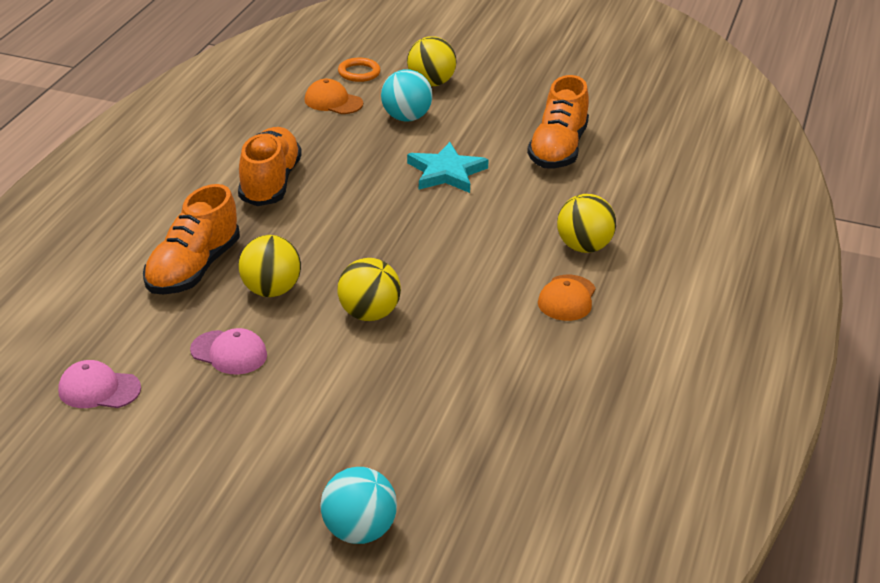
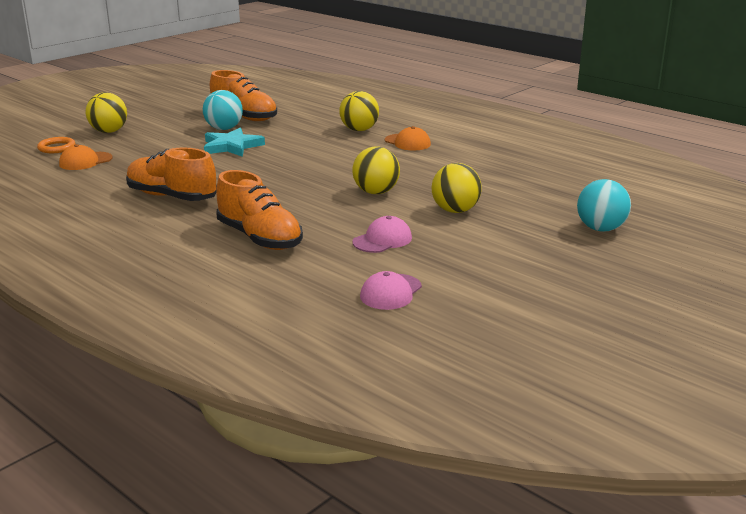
camera: 65 degrees left, 10 degrees down
(271, 290) = (317, 216): yellow ball -> yellow ball (455, 210)
(406, 118) = (144, 145): turquoise ball -> turquoise ball (224, 129)

